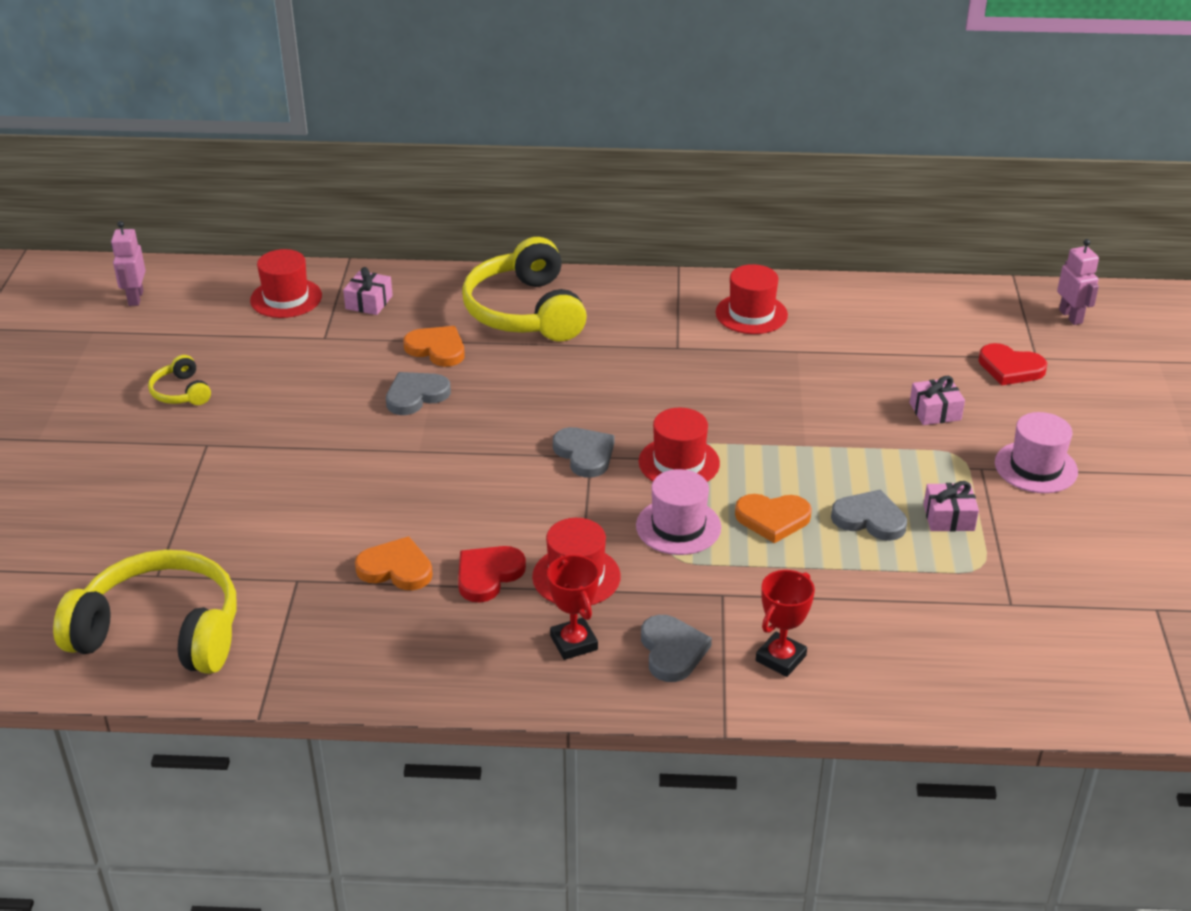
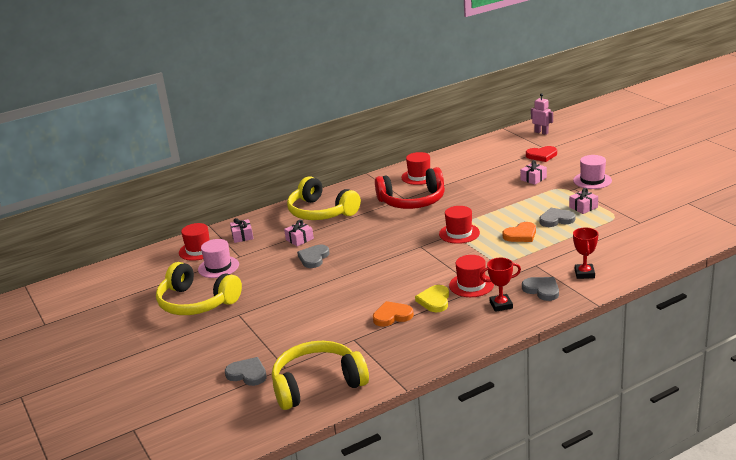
camera: 30 degrees left, 10 degrees down
(135, 298) = (118, 280): pink robot -> none
(181, 392) = (196, 302): yellow headphones -> yellow headphones, size x2.19
(437, 349) = (299, 239): orange heart -> pink gift
(488, 575) = (434, 300): red heart -> yellow heart
(574, 643) = (501, 305): red trophy -> red trophy turned 45 degrees counterclockwise
(585, 454) = (417, 246): grey heart -> grey heart (247, 374)
(678, 526) = (488, 252): pink hat -> pink hat (218, 267)
(683, 359) = (412, 201): none -> red headphones

